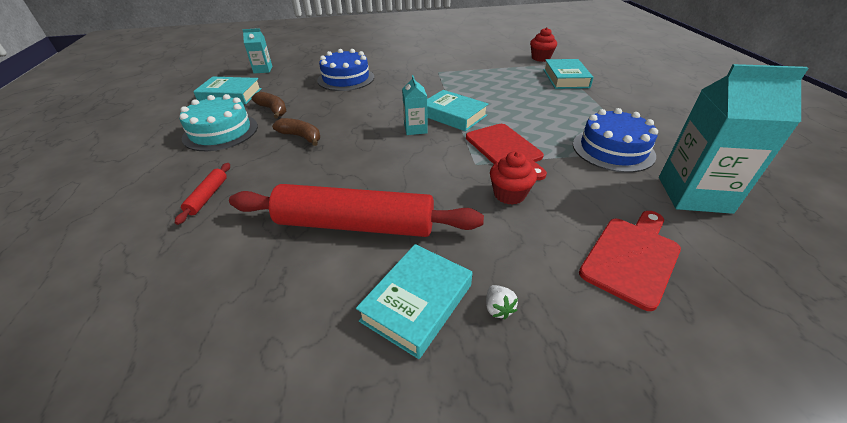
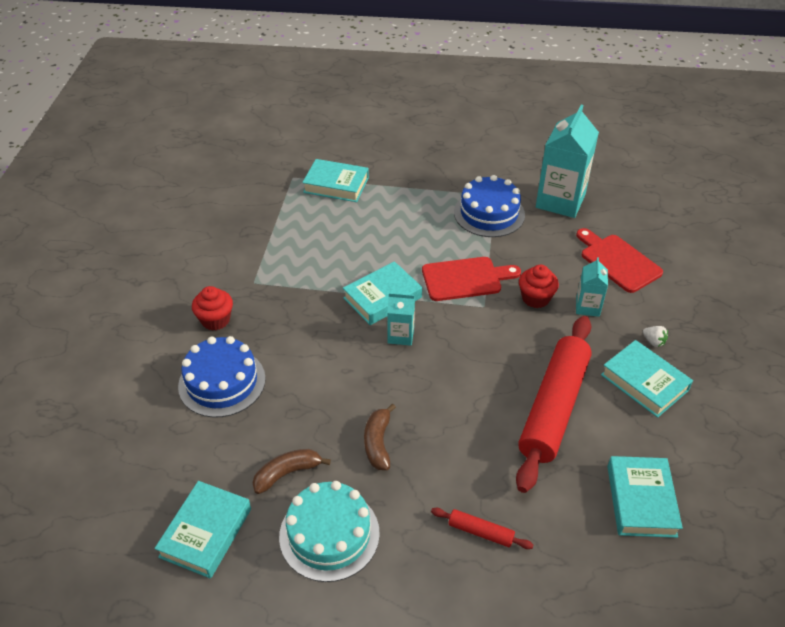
camera: 75 degrees left, 5 degrees up
(225, 311) = (641, 500): none -> turquoise book
(263, 70) = (117, 490): turquoise carton -> turquoise carton (587, 307)
(301, 137) = (378, 443): brown banana -> brown banana turned 45 degrees counterclockwise
(498, 308) = (653, 341): white strawberry -> white strawberry turned 45 degrees clockwise
(540, 58) = (268, 182): red cupcake -> red cupcake (215, 320)

